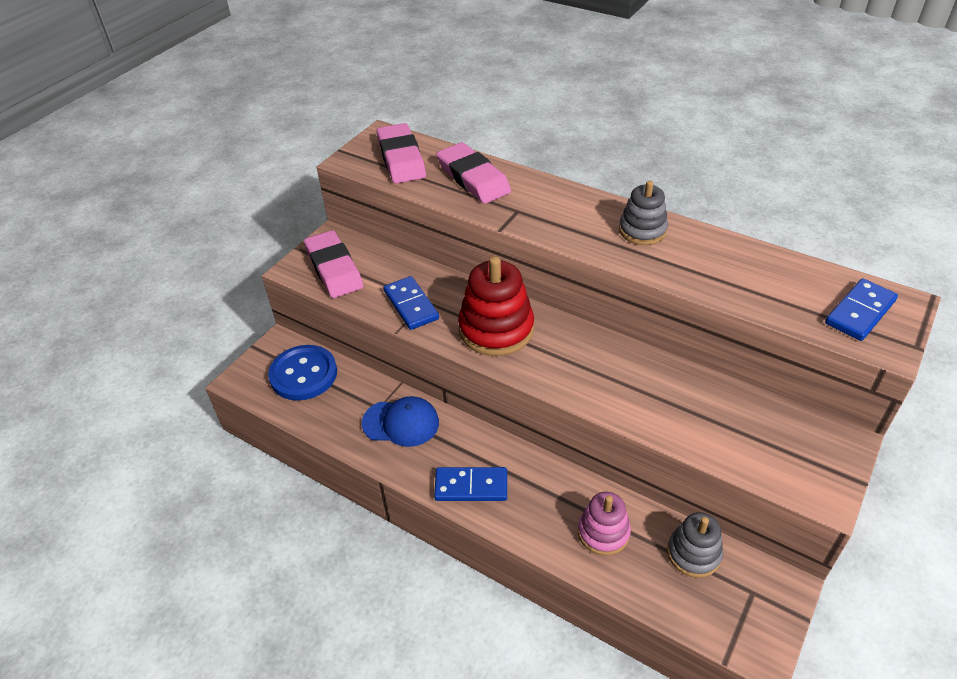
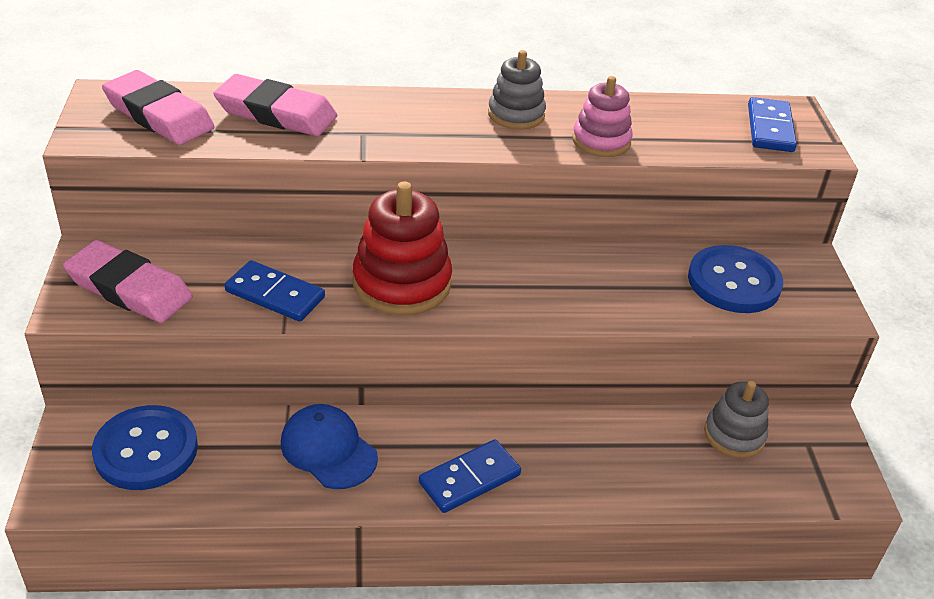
camera: 40 degrees left, 5 degrees down
(401, 423) = (328, 450): blue cap -> blue cap turned 105 degrees counterclockwise
(603, 532) = (640, 457): pink stacking toy -> pink stacking toy (601, 141)
(754, 431) = (734, 282): none -> blue button

